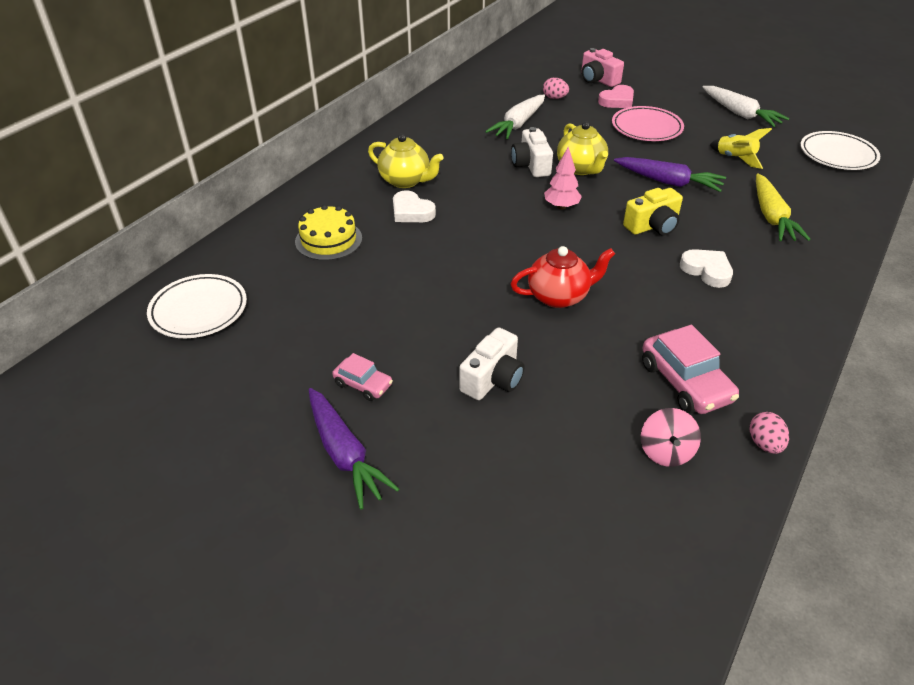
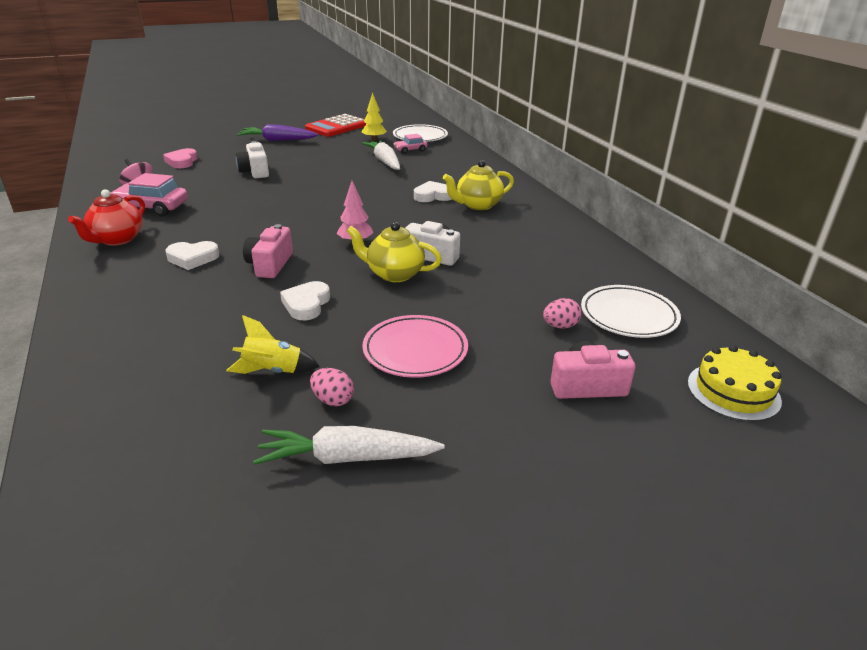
camera: 125 degrees right, 10 degrees down
(207, 429) = (337, 127): none -> red calculator
(249, 347) = (374, 139): none -> yellow tree
(328, 240) = (437, 169): yellow cake -> yellow cake (733, 391)
(363, 384) = (307, 151): pink car -> pink car (410, 150)
(518, 124) = (518, 279): white carrot -> white carrot (384, 161)
(559, 296) = (273, 205): red teapot -> red teapot (117, 239)
(617, 101) = (506, 367): pink heart -> pink heart (182, 162)
(653, 226) = (270, 265): yellow camera -> pink camera
(668, 182) = (306, 304): purple carrot -> white heart
(764, 444) = (85, 207): pink egg -> pink egg (333, 400)
(771, 216) = (173, 326): yellow carrot -> none
(837, 155) = (141, 469): white plate -> white plate (628, 316)

